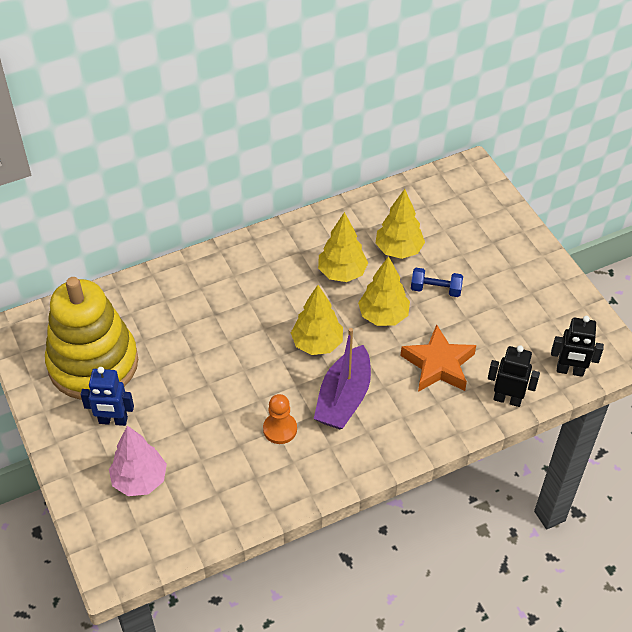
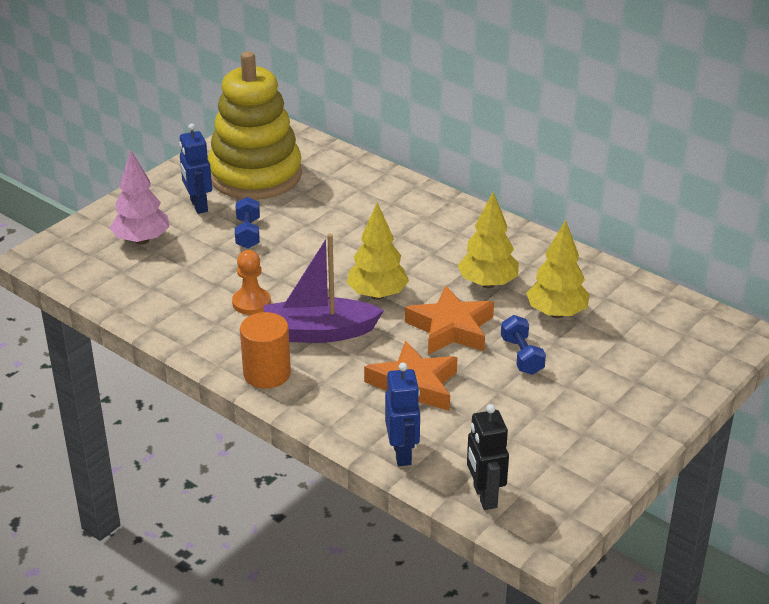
camera: 65 degrees right, 15 degrees down
(180, 399) = (248, 233): none -> blue dumbbell
(377, 449) = (267, 373): none -> orange cylinder
(383, 316) = (451, 328): yellow tree -> orange star
(507, 399) = (402, 453): black robot -> blue robot

